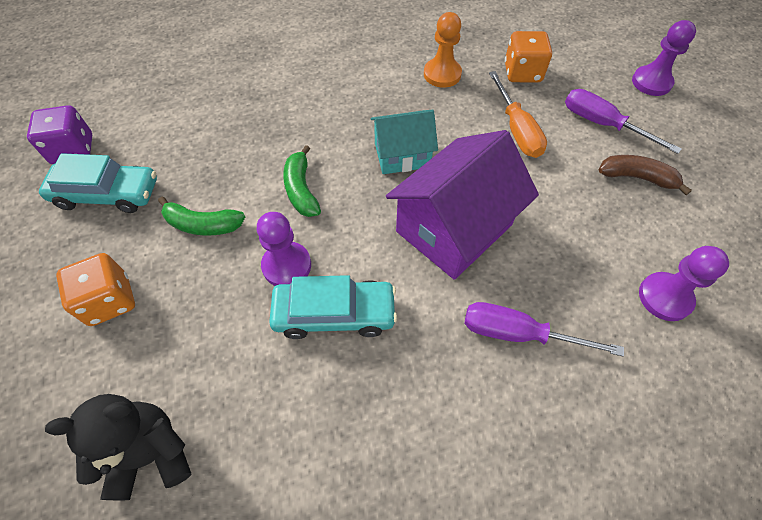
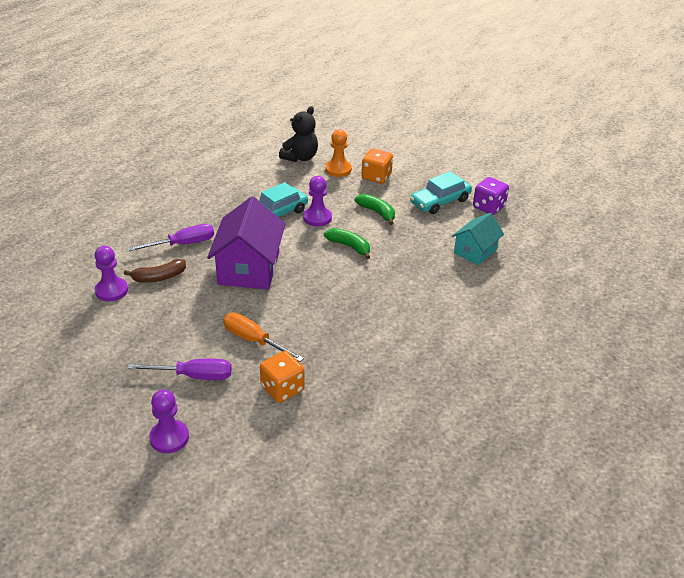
camera: 140 degrees right, 20 degrees down
(203, 225) = (377, 212): green banana -> green banana turned 75 degrees clockwise
(402, 155) = (313, 289): turquoise house -> turquoise house (475, 251)
(442, 74) = (341, 354): orange pawn -> orange pawn (338, 169)
(637, 177) = (151, 348): brown banana -> brown banana (159, 277)

